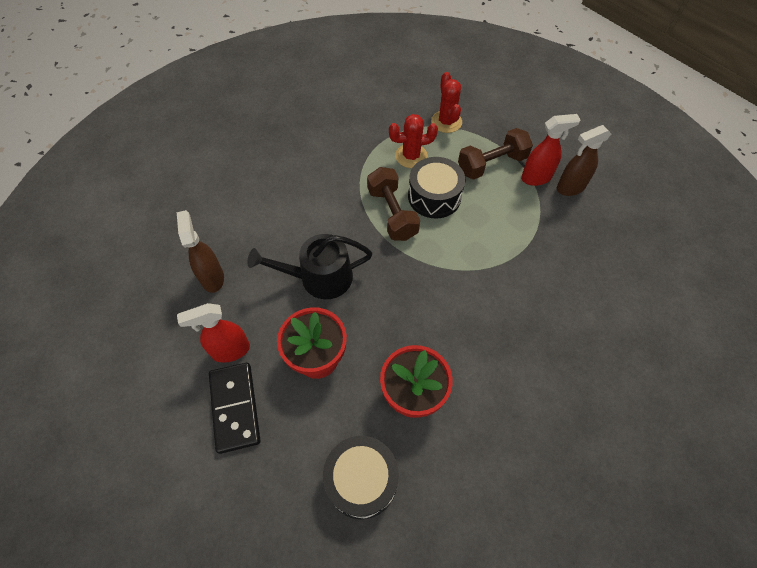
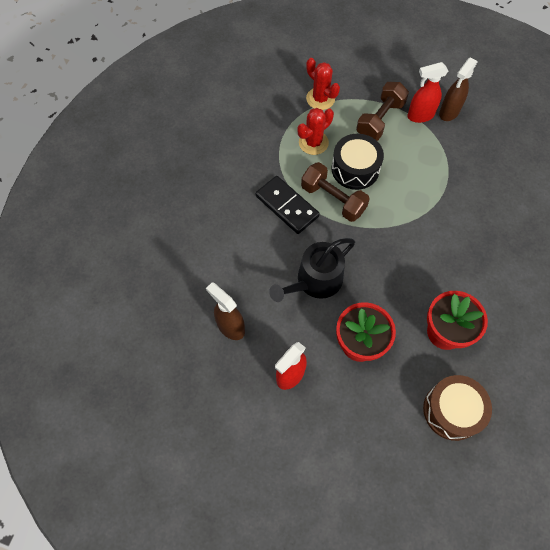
camera: 30 degrees left, 5 degrees up
(235, 408) = (326, 415): black domino -> black domino (287, 206)
(361, 480) = (452, 411): black drum -> brown drum
(536, 178) = (420, 116): red spray bottle -> red spray bottle turned 150 degrees counterclockwise

